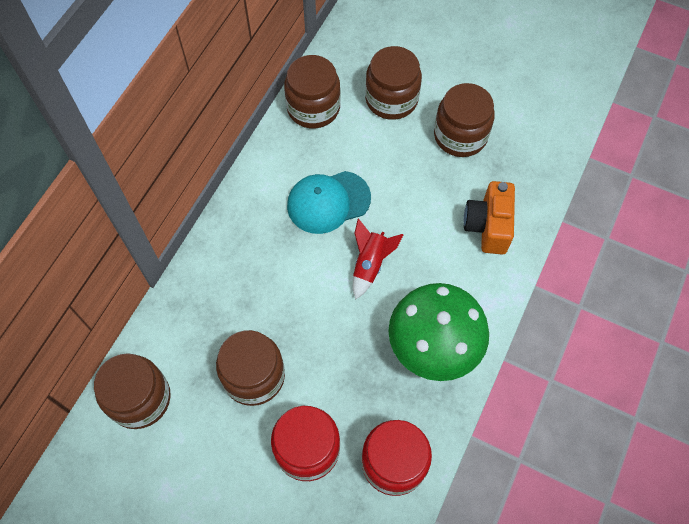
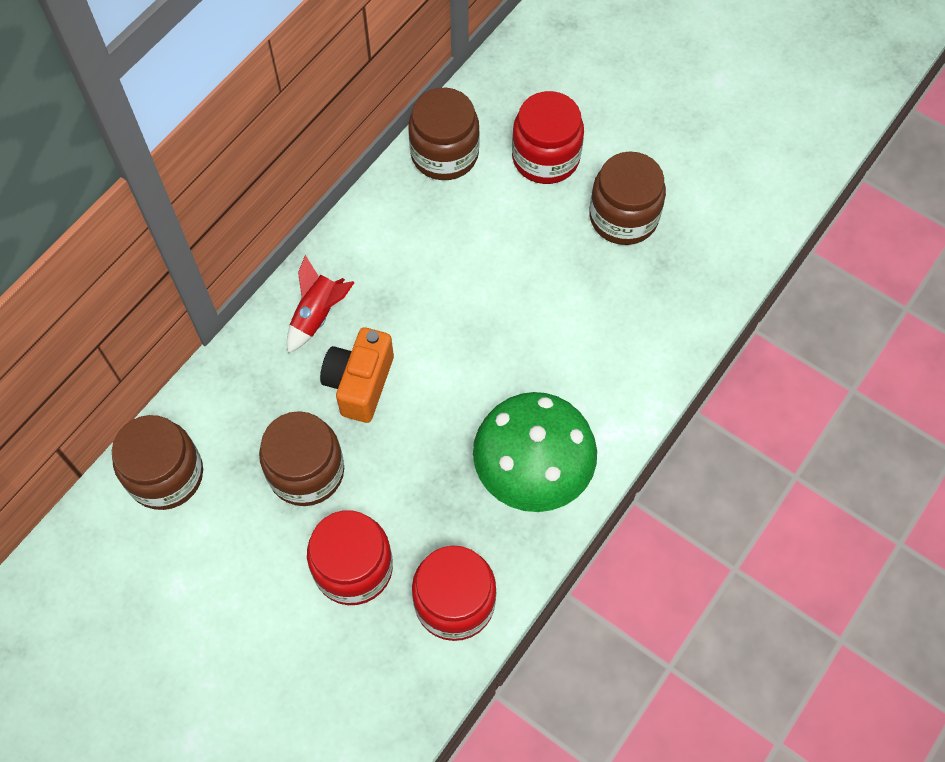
camera: 10 degrees right, 0 degrees up
(328, 202) = (439, 275): turquoise cap -> none
(370, 264) = (475, 360): red rocket -> red rocket (317, 315)
(391, 99) = (545, 157): brown jar -> red jar
(488, 226) = (633, 336): orange camera -> orange camera (360, 384)

